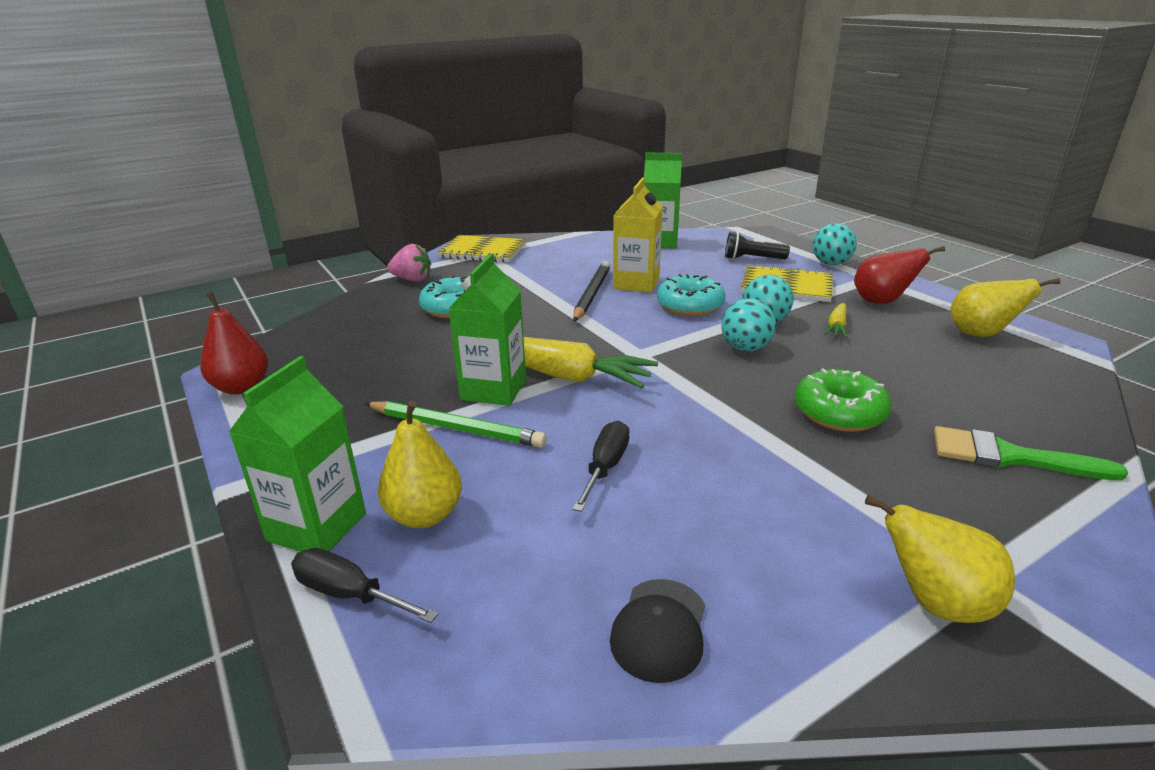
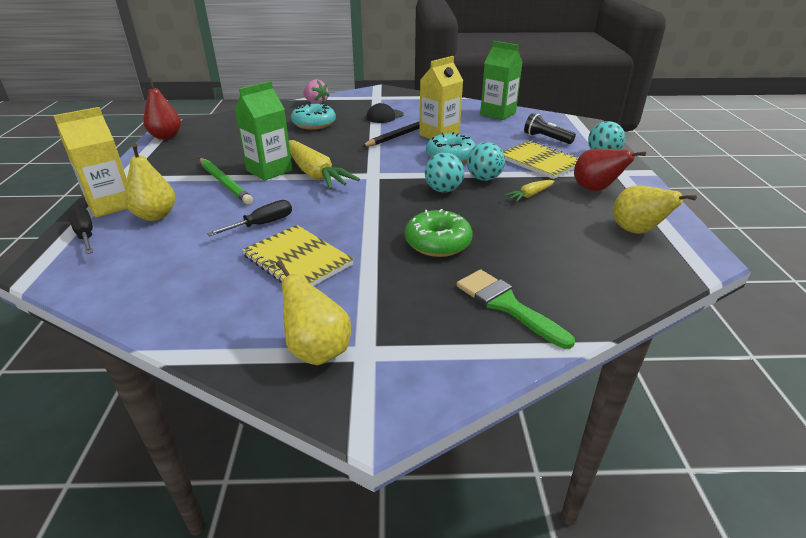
camera: 30 degrees right, 5 degrees up
(317, 527) = (111, 205): green carton -> yellow carton
(482, 251) = (377, 96): yellow notebook -> yellow notebook (298, 260)
(659, 629) = (173, 300): black cap -> black cap (384, 116)

